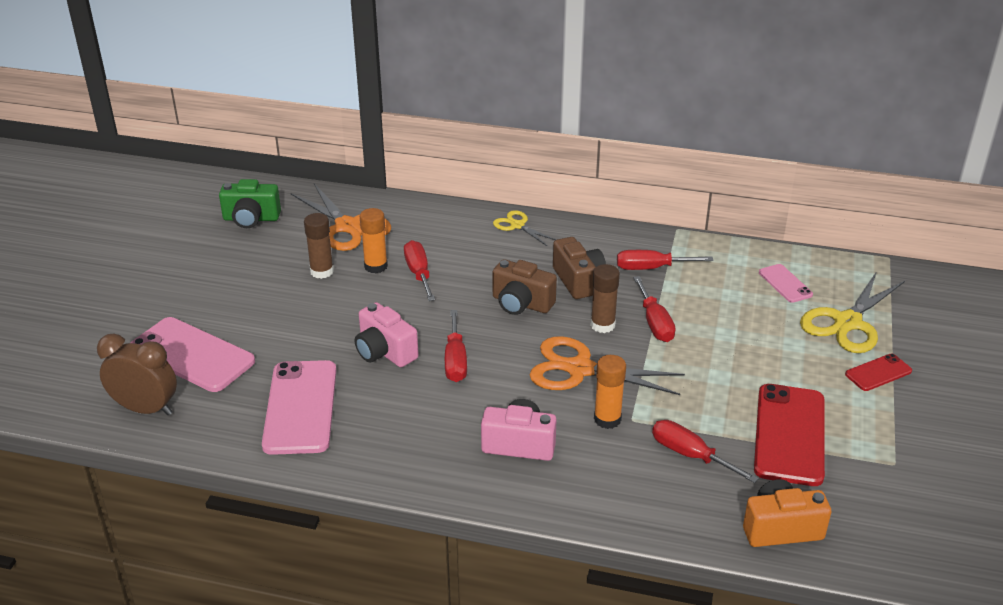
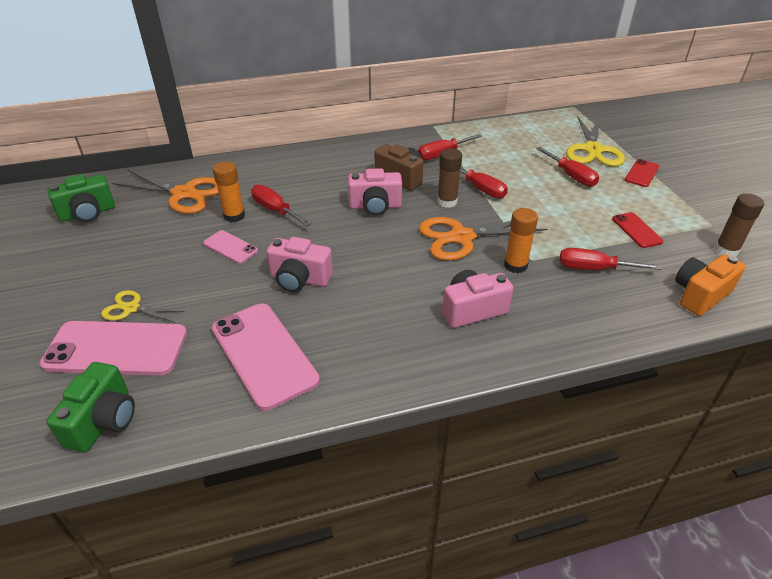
camera: 30 degrees left, 5 degrees up
(146, 409) = (103, 421): brown clock -> green camera
(322, 271) = (189, 234): brown glue stick -> brown glue stick (726, 250)
(455, 360) = (363, 265): red screwdriver -> red screwdriver (571, 176)
(517, 225) = (322, 154): yellow scissors -> yellow scissors (131, 308)
(521, 303) = (375, 206): brown camera -> pink camera
(785, 283) = (533, 139): pink phone -> pink phone (230, 247)
(790, 434) = (636, 230): red phone -> red phone, size x0.51

